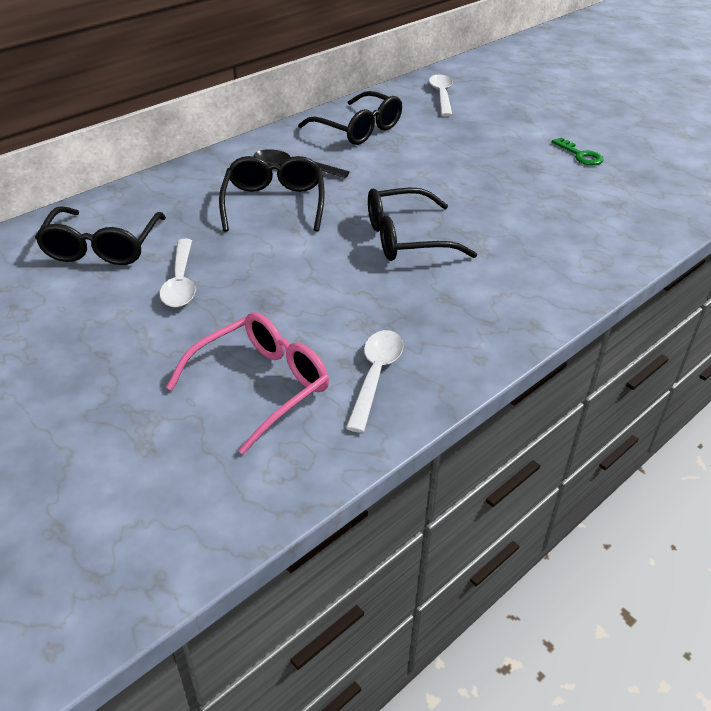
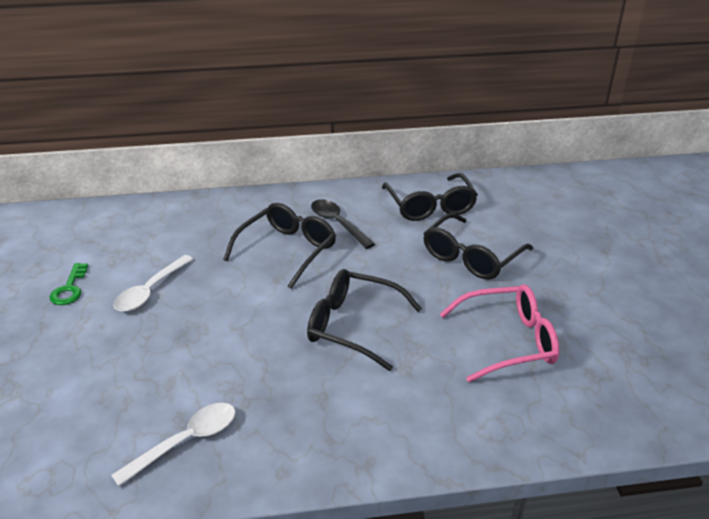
camera: 35 degrees right, 5 degrees down
(102, 247) = (135, 240): black glasses -> black glasses (471, 257)
(261, 385) = (103, 405): pink glasses -> pink glasses (508, 341)
(441, 96) = (544, 197): white spoon -> none
(580, 155) = (619, 307): green key -> green key (69, 289)

